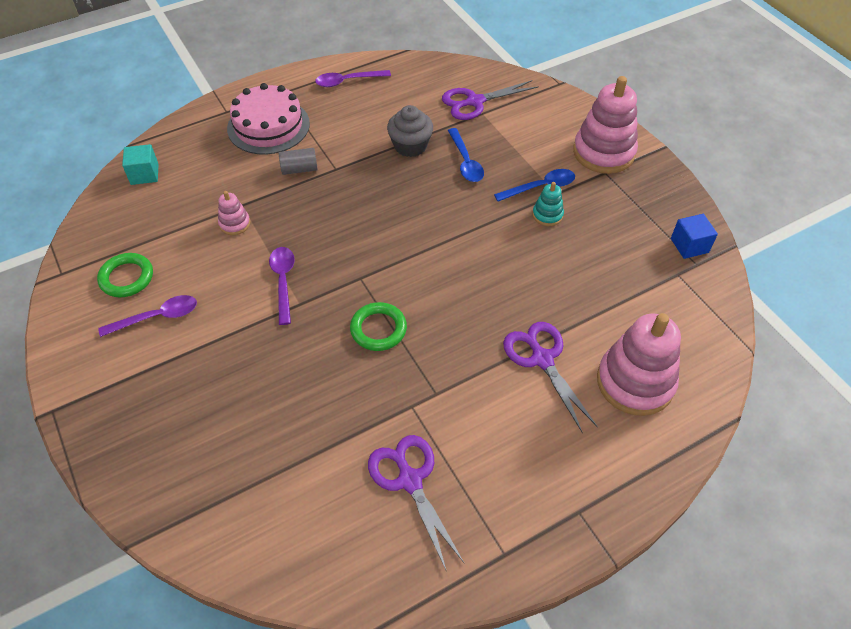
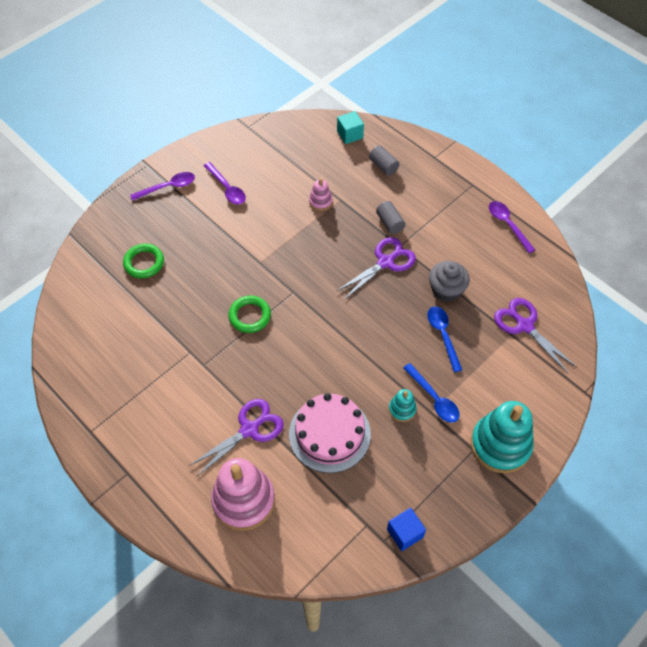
camera: 75 degrees right, 5 degrees up
(127, 278) = (254, 161): green ring -> green ring (144, 263)
(213, 156) = (383, 166): none -> grey cylinder
(268, 126) = (429, 189): pink cake -> pink cake (329, 434)
(283, 281) = (276, 247): purple spoon -> purple spoon (168, 187)
(410, 480) = (133, 365): purple scissors -> purple scissors (385, 262)
(466, 162) = (443, 335): blue spoon -> blue spoon turned 105 degrees clockwise
(603, 152) = (500, 445): pink stacking toy -> turquoise stacking toy

